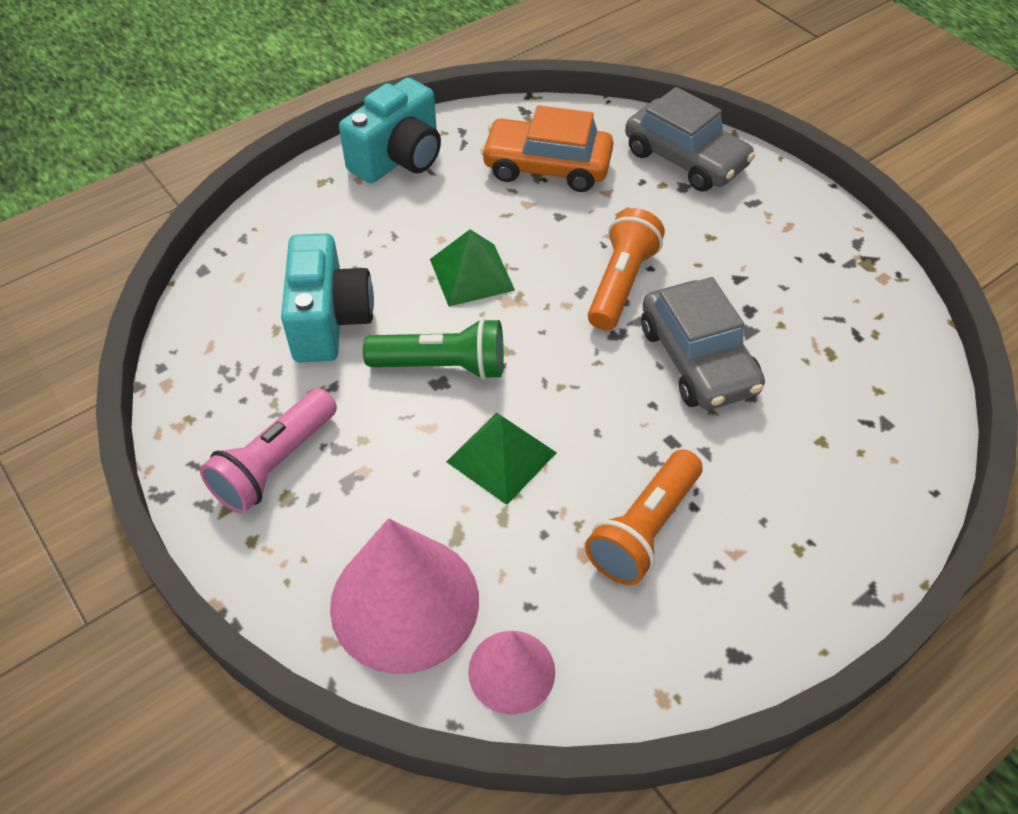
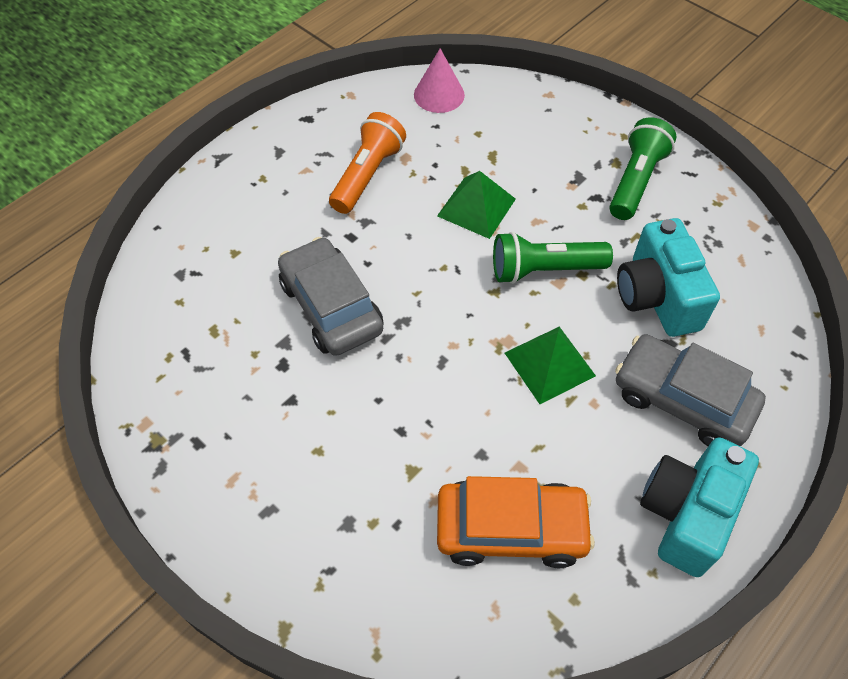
camera: 170 degrees right, 5 degrees up
(275, 464) = (636, 181): pink flashlight -> green flashlight
(404, 602) = (512, 117): pink cone -> none
(621, 283) = (405, 375): orange flashlight -> none
(685, 159) = (347, 572): grey car -> grey car (682, 399)

